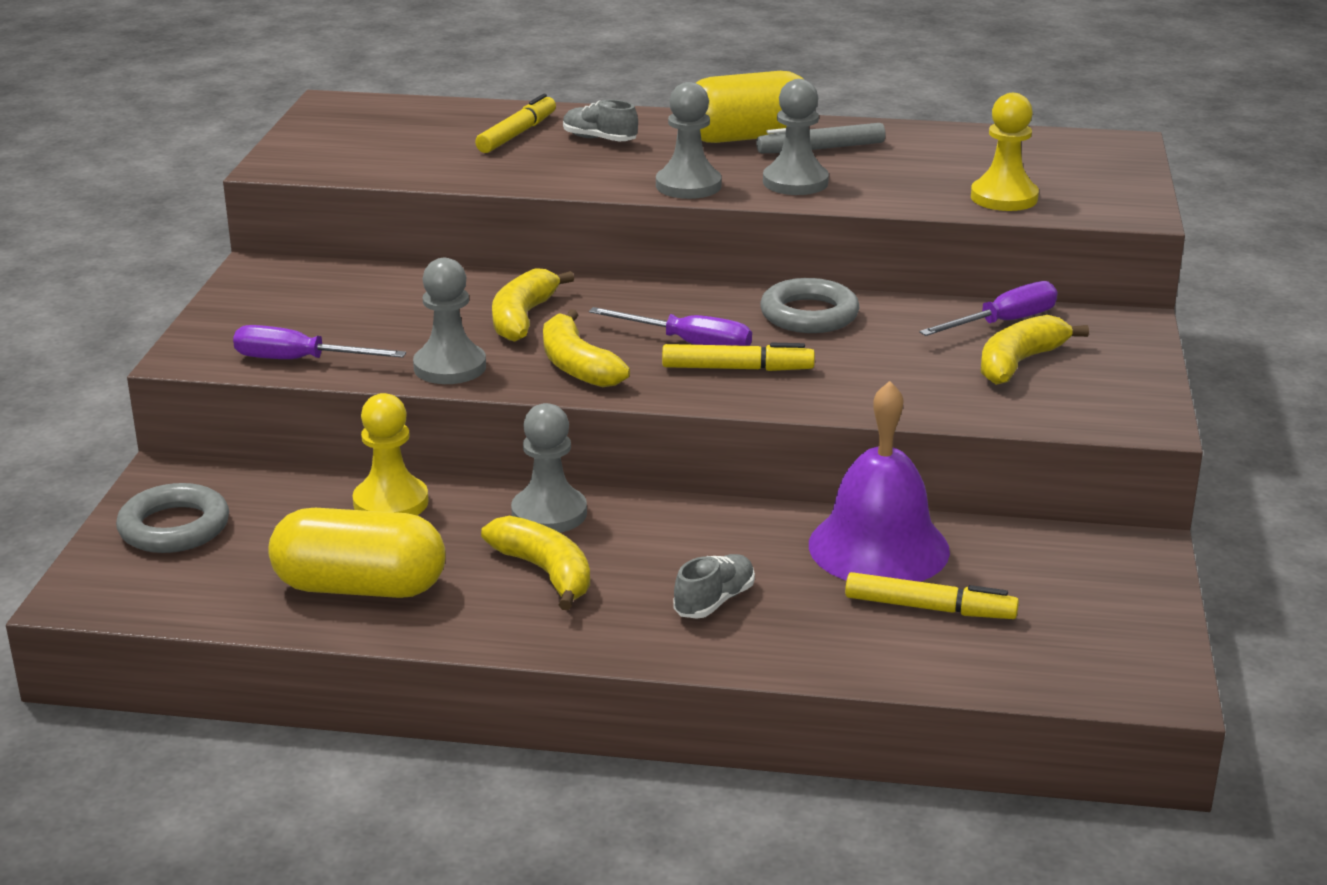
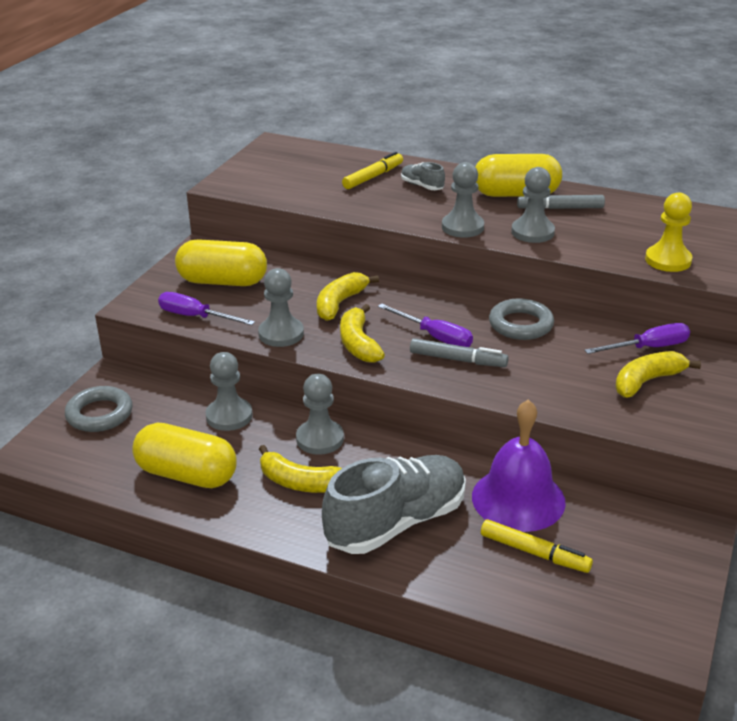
camera: 15 degrees right, 5 degrees up
(319, 309) = (223, 281): none -> yellow capsule
(391, 503) = (229, 416): yellow pawn -> grey pawn
(545, 572) = (300, 482): yellow banana -> yellow banana turned 135 degrees clockwise
(714, 601) = (396, 522): grey shoe -> grey shoe, size x2.31
(736, 368) = (457, 359): yellow marker -> grey marker

